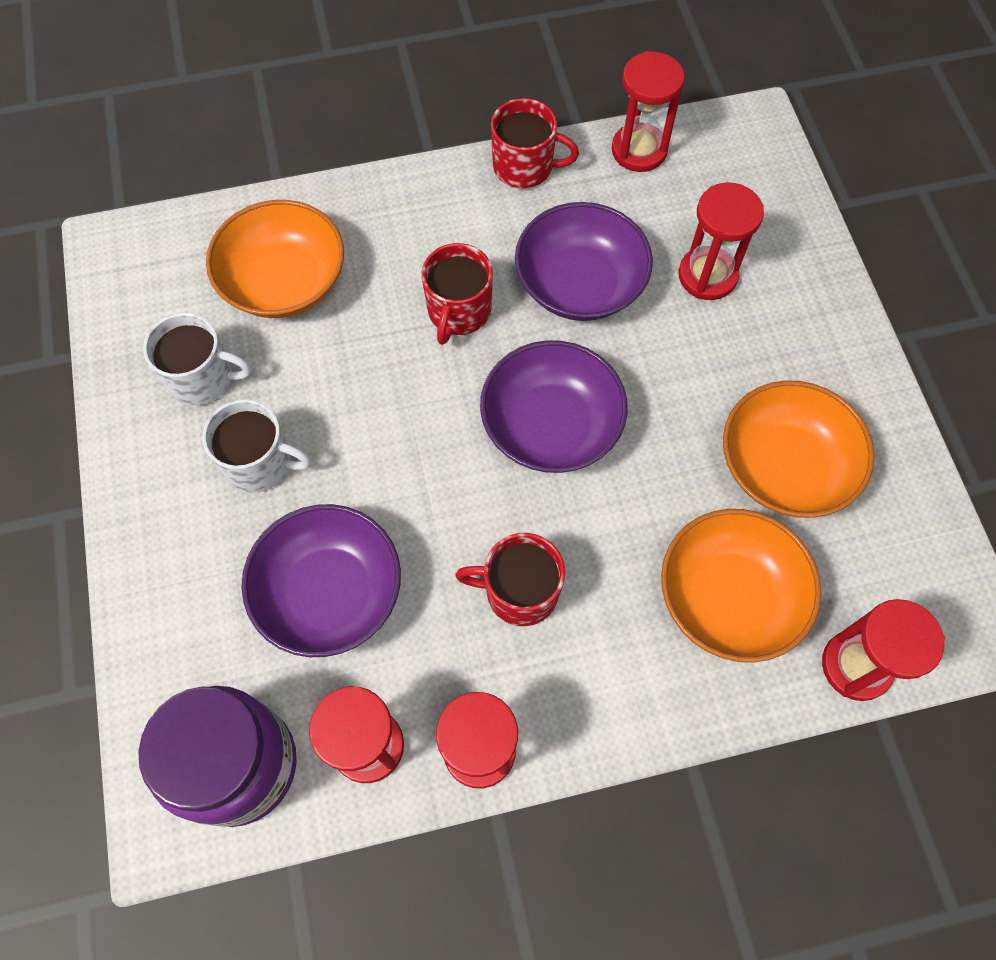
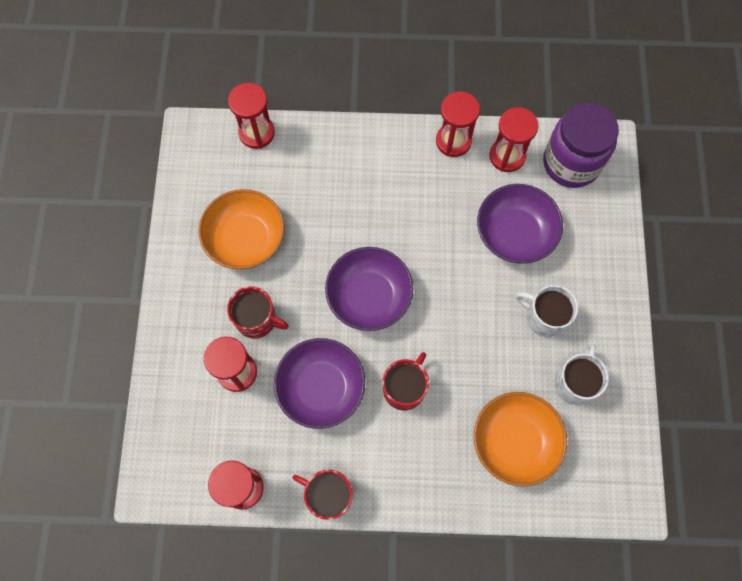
camera: 165 degrees left, 5 degrees up
(202, 378) = (575, 382): white mug -> white mug turned 90 degrees clockwise
(519, 591) = (413, 209): red mug -> red mug (257, 319)
(729, 597) = (305, 179): orange bowl -> none

